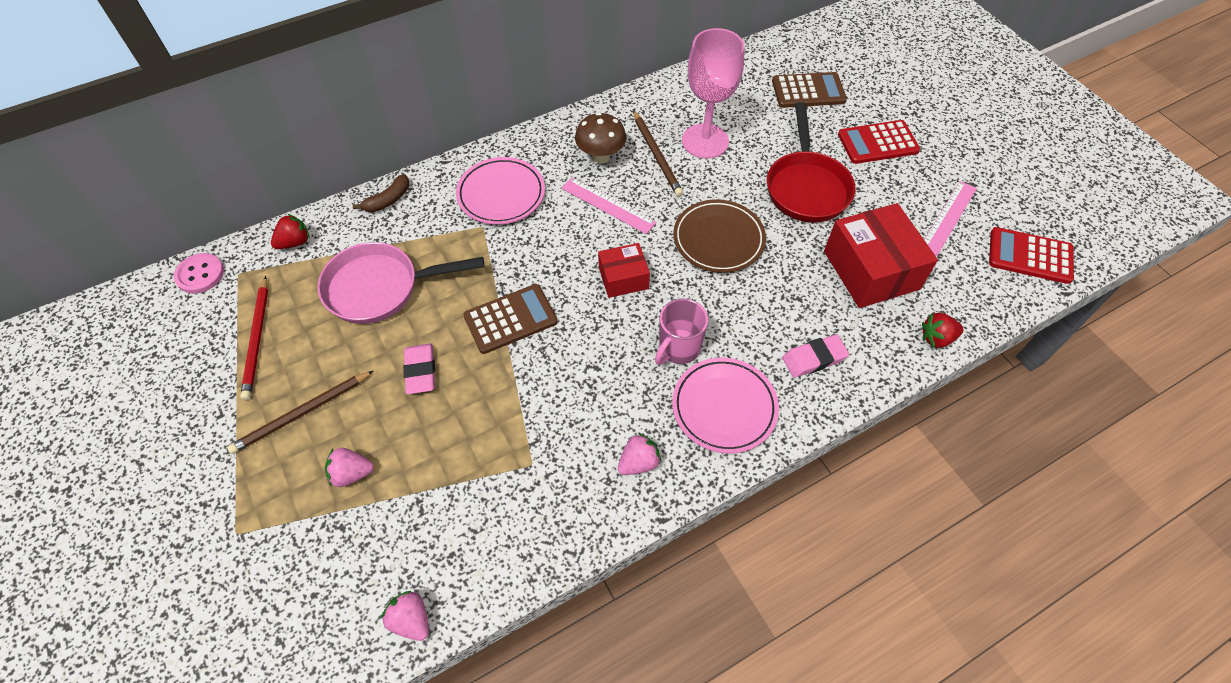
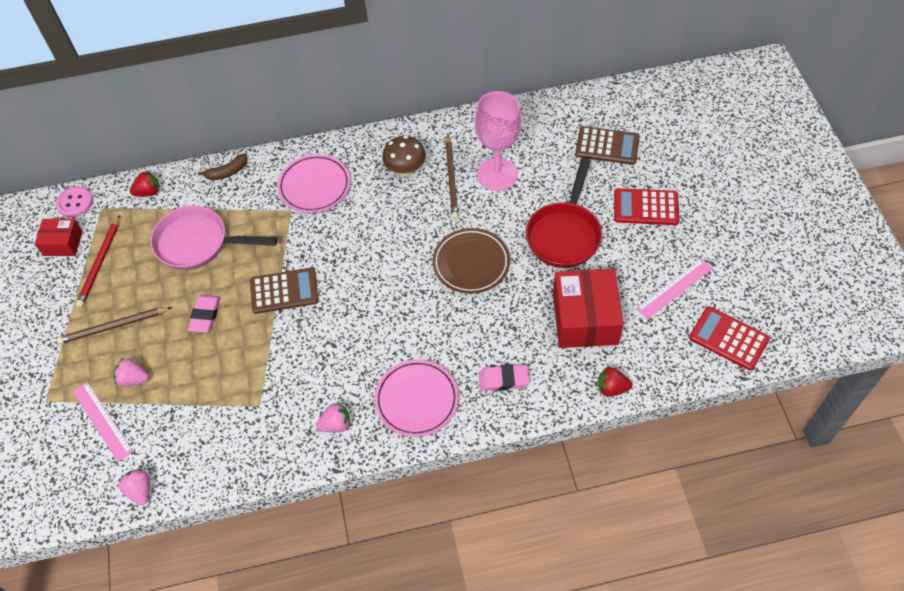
camera: 20 degrees right, 0 degrees up
(608, 205) = (394, 214): pink ruler -> pink ruler (102, 421)
(623, 278) = (382, 278): red box -> red box (63, 243)
(678, 348) = (401, 345): pink mug -> none

